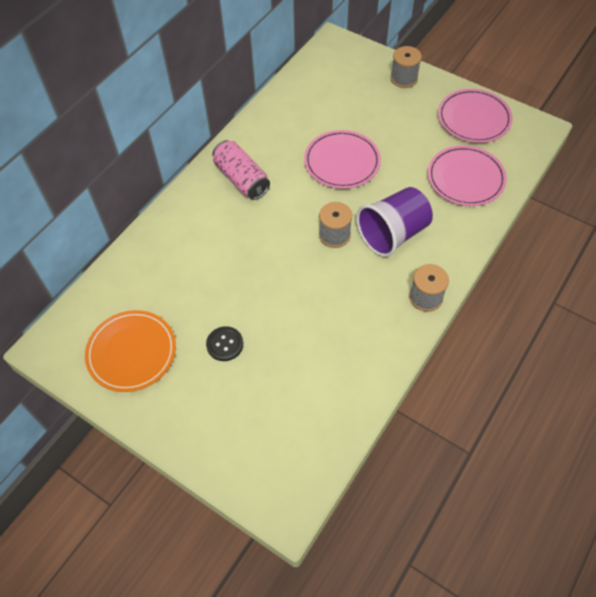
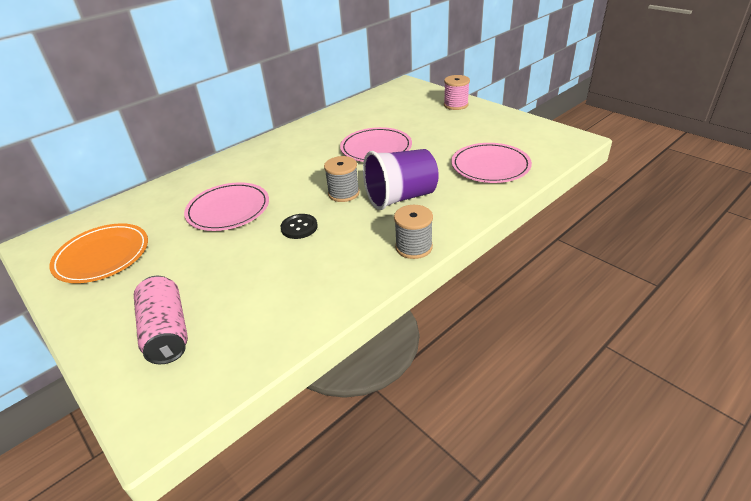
camera: 15 degrees right, 20 degrees down
(225, 344) = (190, 260): black button -> black button (299, 227)
(241, 179) = (282, 152): pink can -> pink can (166, 331)
(404, 78) = (456, 105): grey spool -> pink spool
(474, 118) = (512, 130): pink plate -> pink plate (228, 210)

